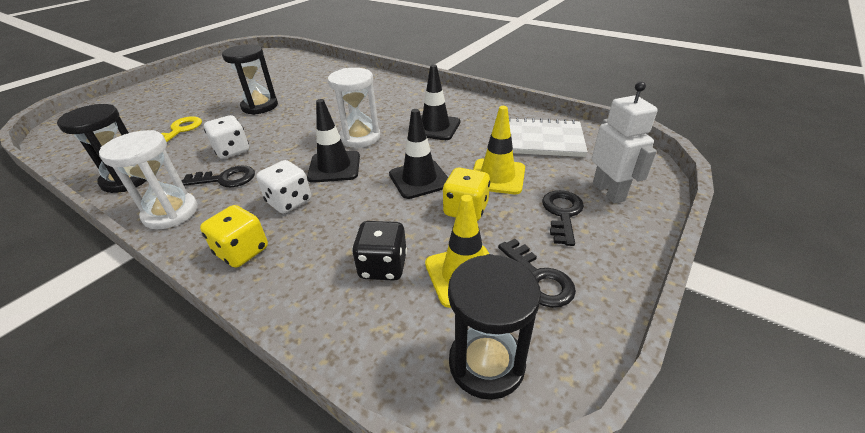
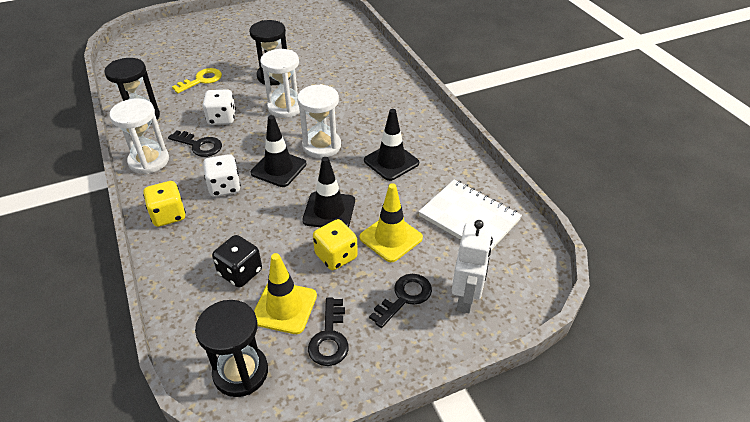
camera: 30 degrees right, 5 degrees up
(294, 123) = (285, 107): none -> white hourglass

